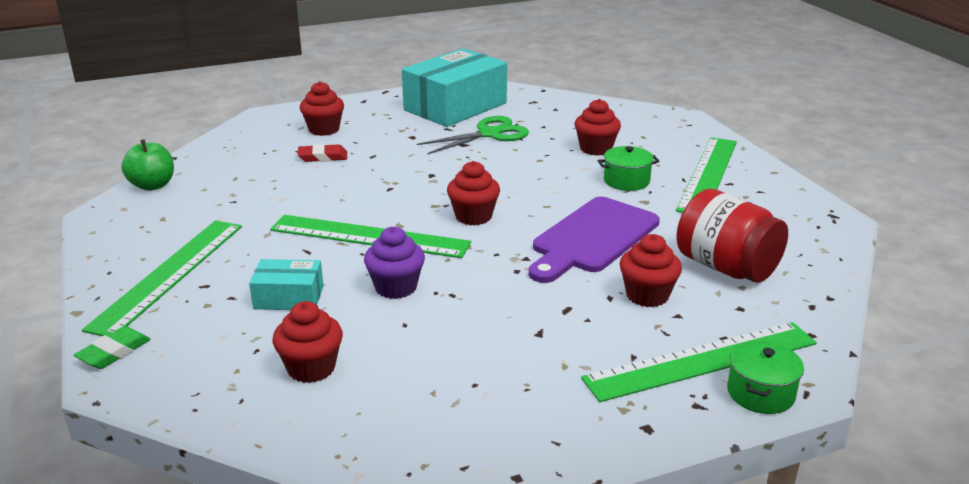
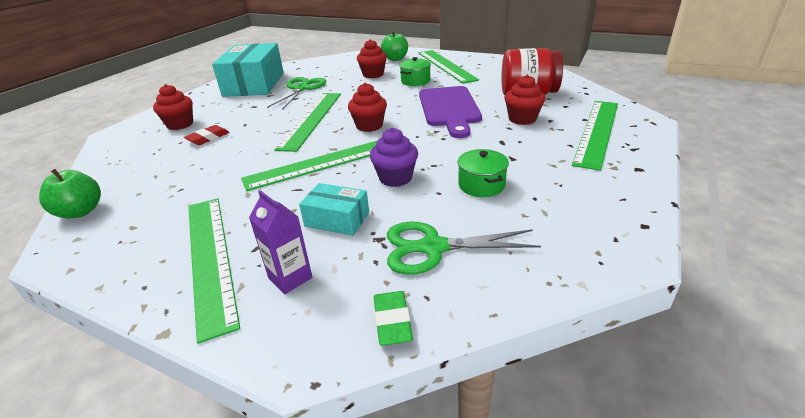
camera: 40 degrees left, 5 degrees up
(114, 352) = (260, 337): green eraser -> green eraser (392, 321)
(188, 324) = (290, 278): none -> purple carton
(289, 297) = (337, 219): turquoise box -> turquoise box turned 60 degrees clockwise
(311, 368) = (433, 247): red cupcake -> green scissors
(435, 180) = (311, 119): none -> green ruler
(664, 136) = (395, 59): none -> green apple
(760, 393) = (641, 131): green pot -> green pot (481, 185)

